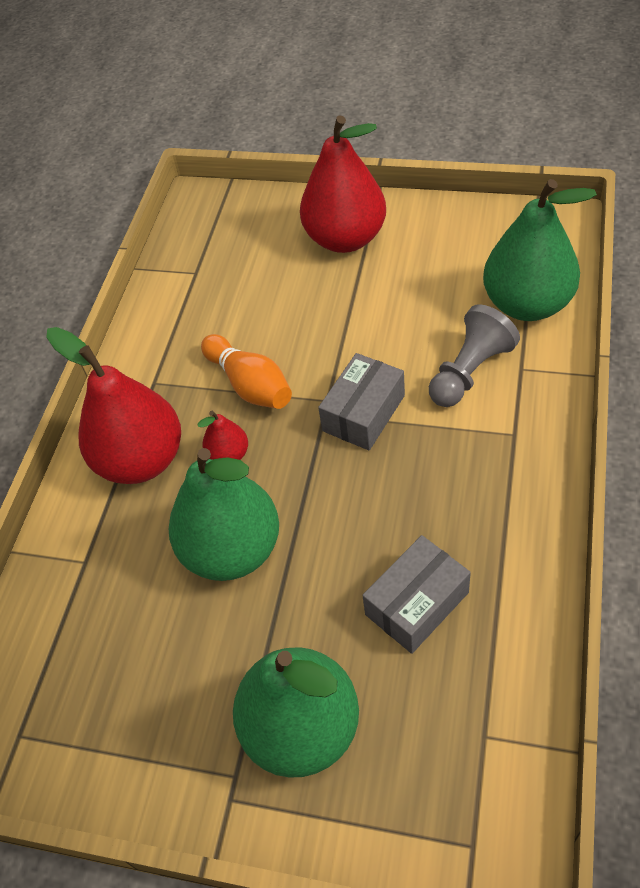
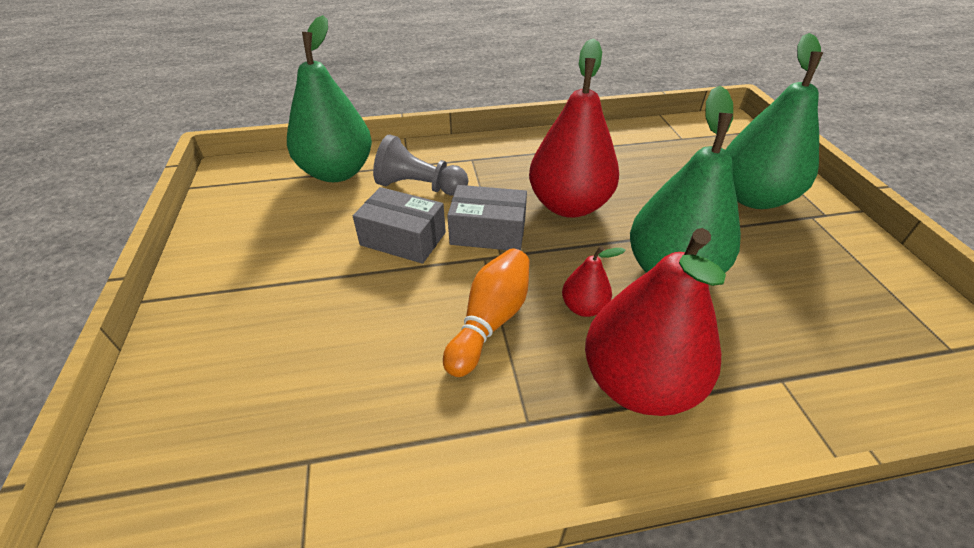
camera: 120 degrees left, 10 degrees down
(345, 239) = (241, 306): red pear -> red pear (569, 205)
(417, 603) = (629, 173): grey box -> grey box (403, 239)

